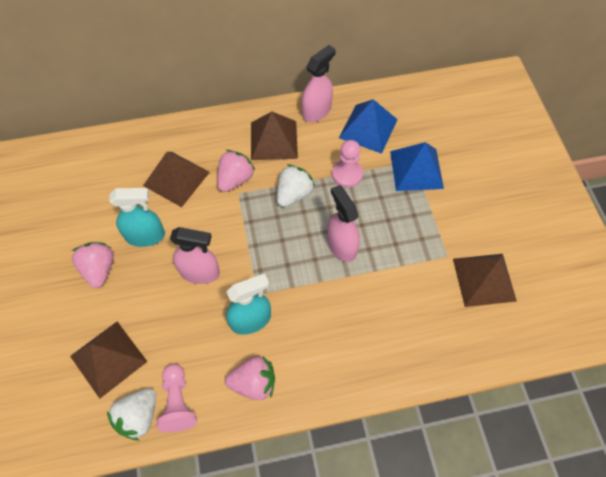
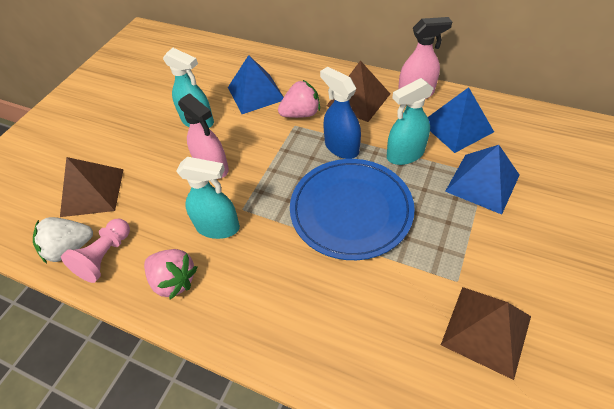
camera: 40 degrees right, 10 degrees down
(99, 269) = (146, 127): pink strawberry -> none
(176, 178) = (256, 93): brown pyramid -> blue pyramid
(294, 194) = (341, 147): white strawberry -> blue spray bottle
(341, 245) = (351, 210): pink spray bottle -> blue plate
(347, 174) = (405, 154): pink pawn -> turquoise spray bottle

